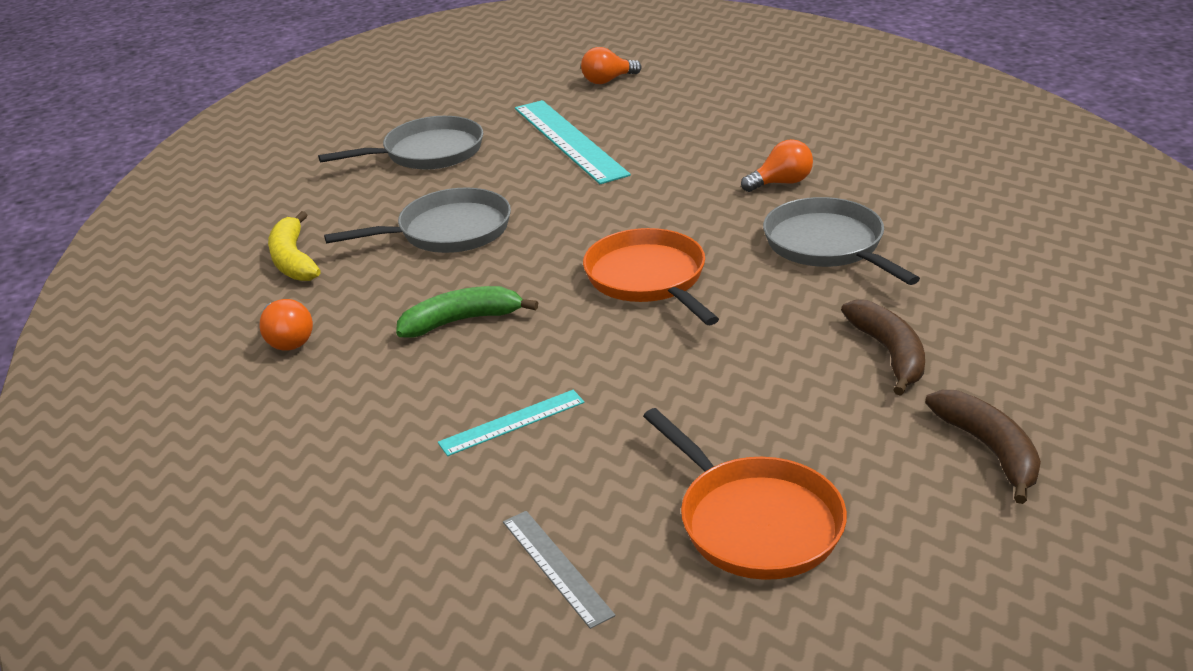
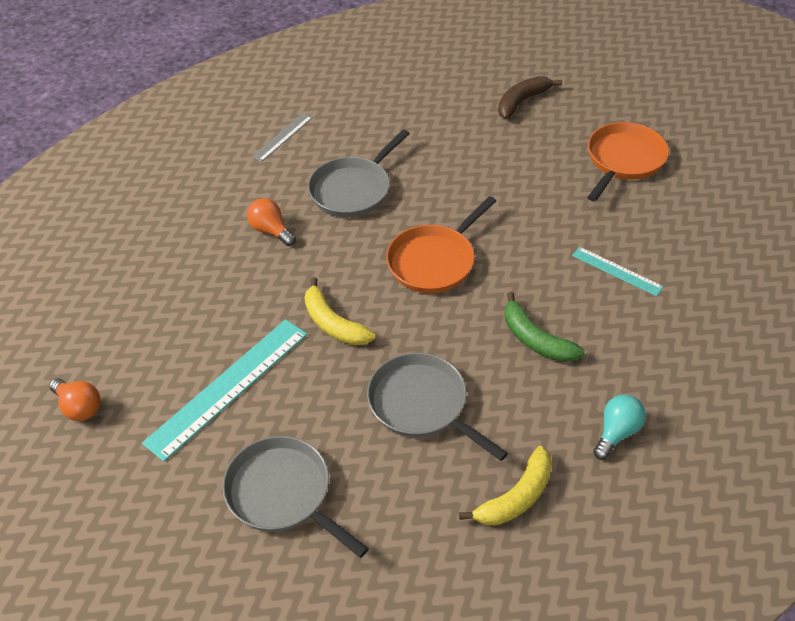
camera: 115 degrees left, 15 degrees up
(287, 340) = (617, 432): orange light bulb -> turquoise light bulb
(556, 567) = (702, 214): grey ruler -> grey ruler (282, 137)
(602, 200) = (333, 323): none -> yellow banana
(889, 353) = (461, 144): brown banana -> none

